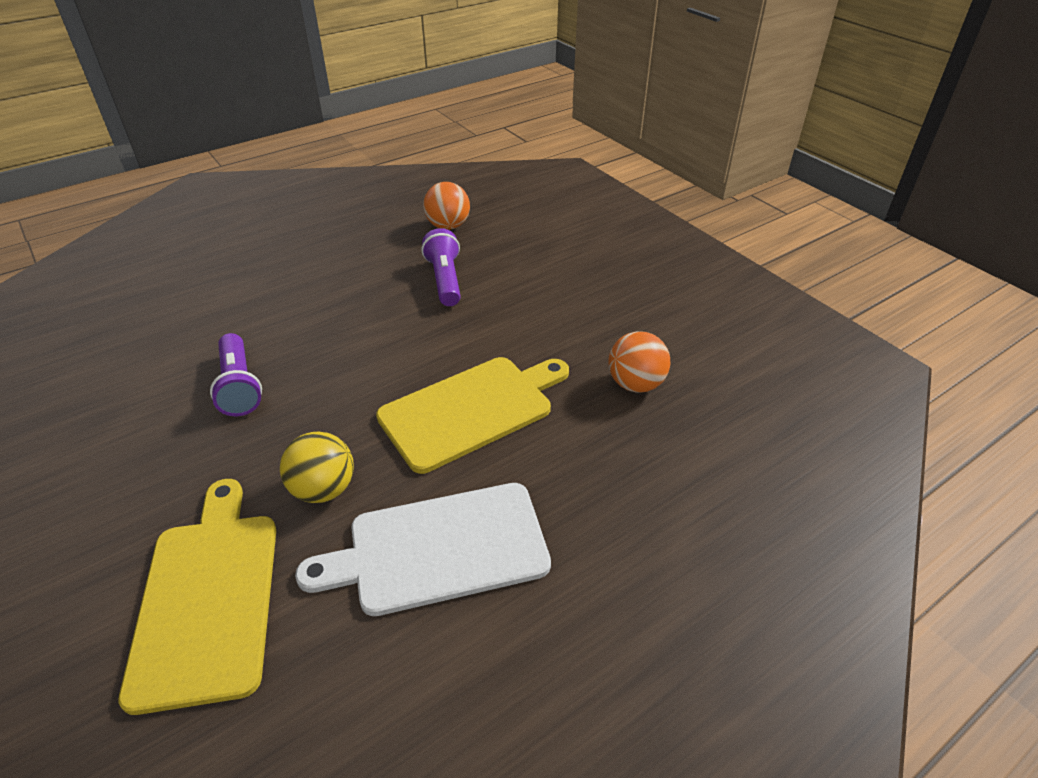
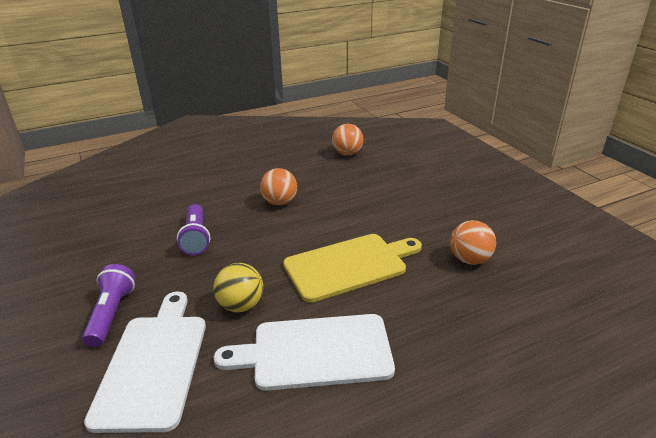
camera: 10 degrees right, 10 degrees down
(208, 597) = (154, 364): yellow cutting board -> white cutting board
(358, 316) = (280, 202): none -> orange ball
(445, 280) = (341, 185): purple flashlight -> purple flashlight (112, 314)

